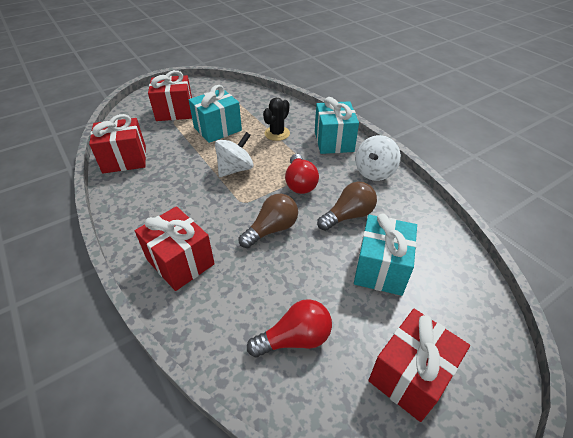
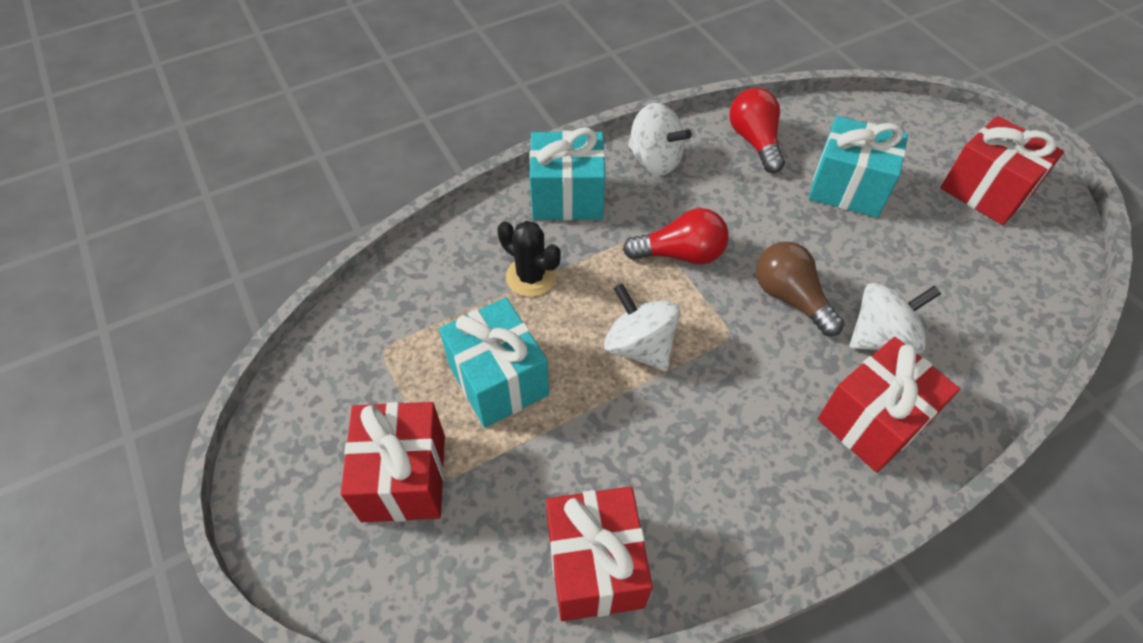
camera: 85 degrees left, 10 degrees up
(242, 273) = (881, 337): none -> white spinning top
(295, 338) = (969, 284): red light bulb -> red light bulb (754, 141)
(348, 216) = (754, 205): brown light bulb -> none

